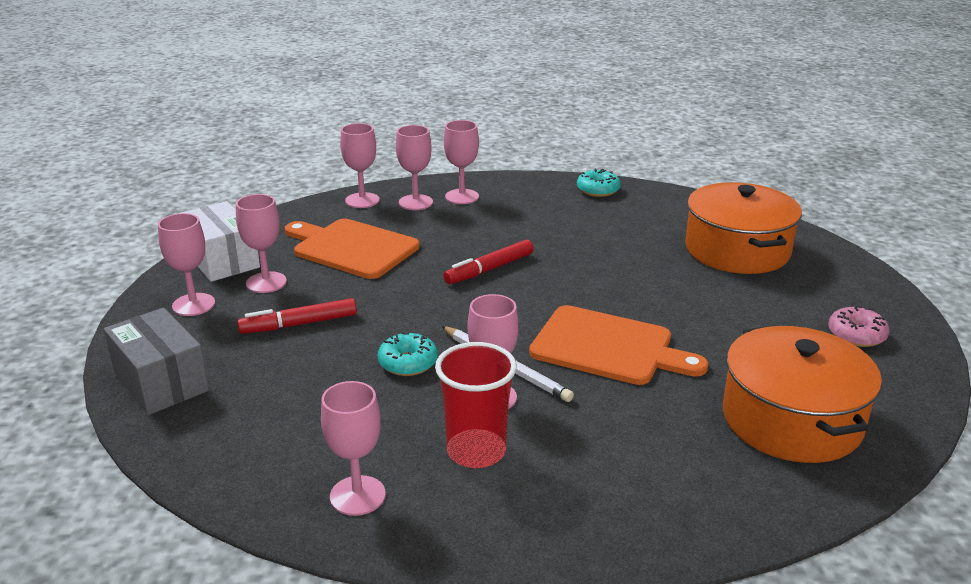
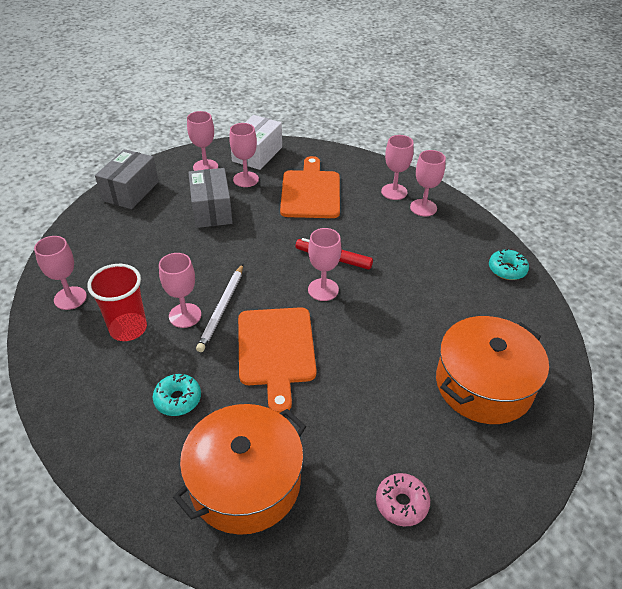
camera: 60 degrees right, 15 degrees up
(299, 324) = (211, 210): red marker -> grey box
(362, 200) = (374, 170): pink goblet -> pink goblet (323, 289)
(408, 363) = (199, 267): turquoise donut -> turquoise donut (178, 399)

